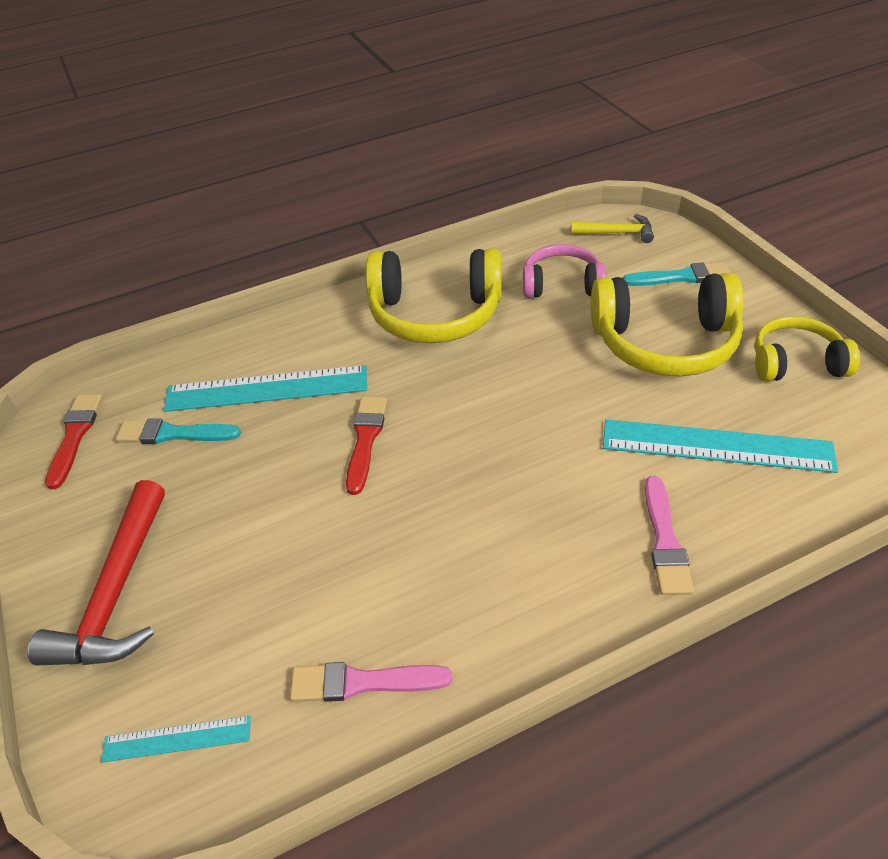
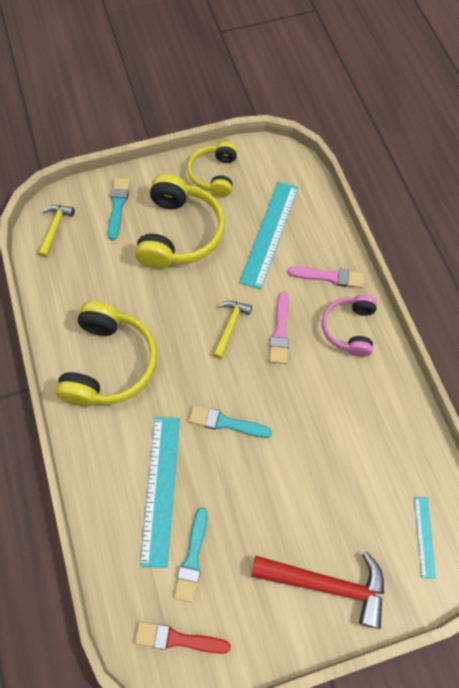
camera: 85 degrees left, 20 degrees up
(362, 682) = (398, 437): pink brush -> pink brush (280, 331)
(365, 439) = (226, 423): red brush -> turquoise brush
(524, 421) = (230, 326): none -> yellow hammer
(562, 284) = (102, 276): pink headphones -> pink headphones (349, 328)

